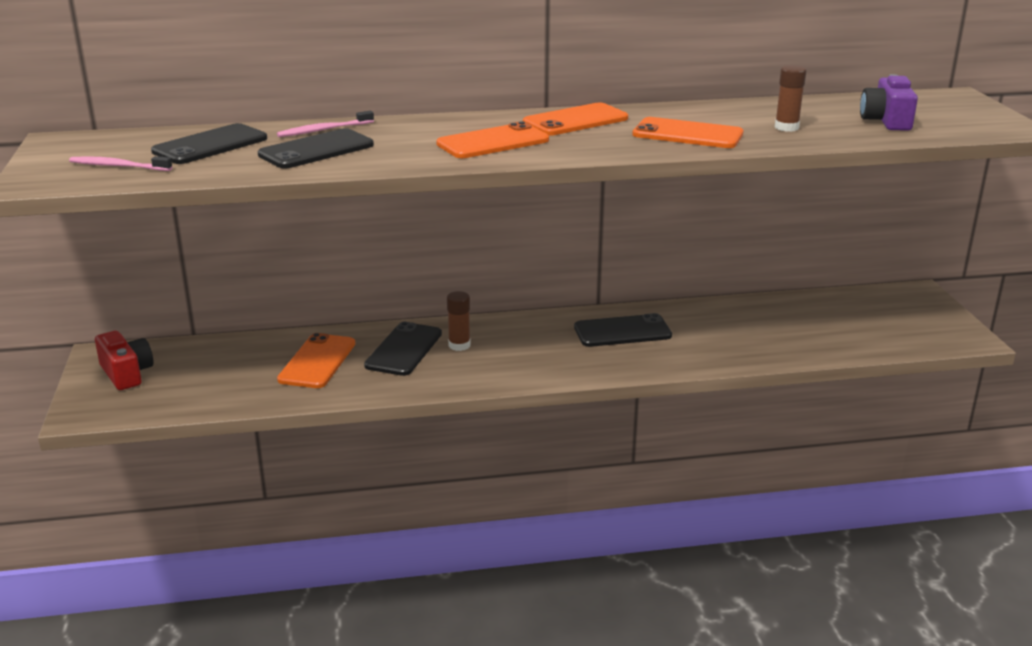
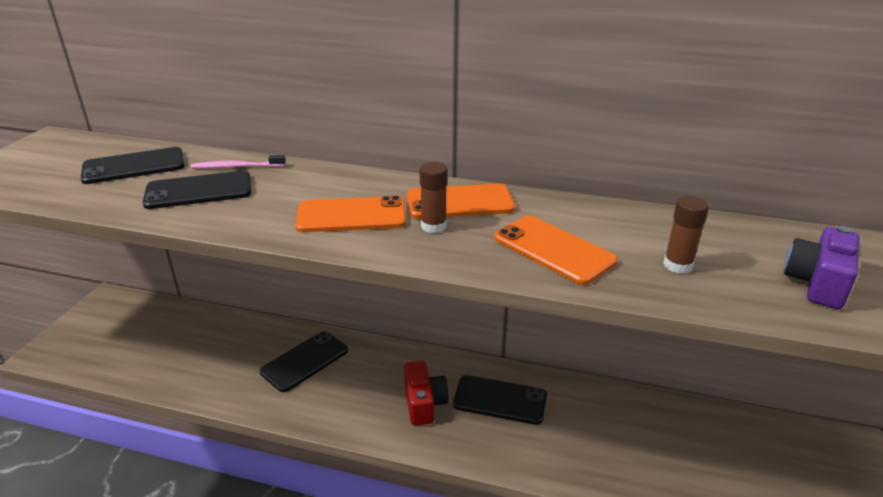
camera: 25 degrees right, 5 degrees up
(118, 166) = (42, 176): pink toothbrush -> none
(126, 373) = (104, 322): red camera -> red camera (424, 403)
(317, 361) = (233, 353): orange phone -> none
(459, 345) = (350, 371): brown glue stick -> brown glue stick (433, 226)

